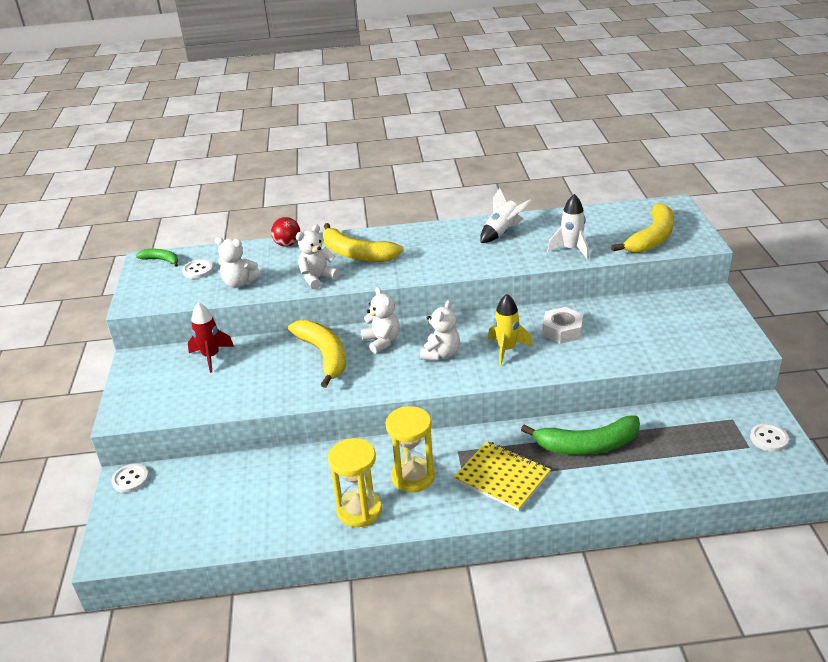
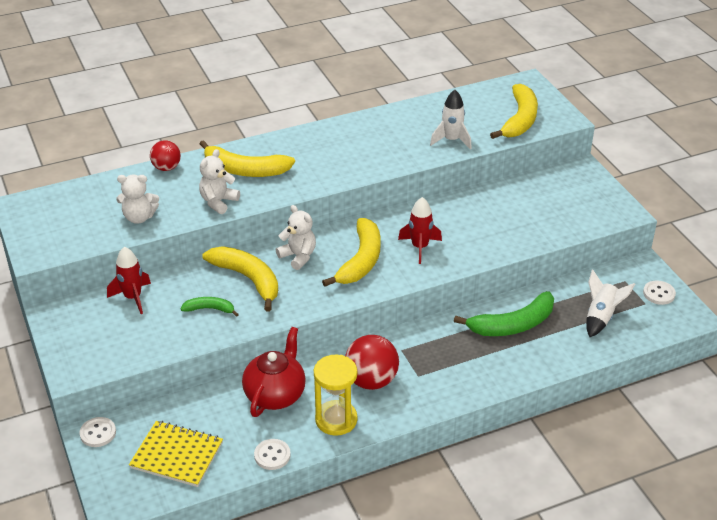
camera: 20 degrees left, 5 degrees up
(161, 260) = (37, 202): green banana -> green banana (210, 309)
(198, 270) = (85, 209): white button -> white button (272, 455)
(312, 473) = (275, 394): none -> red teapot
(413, 477) = (371, 380): yellow hourglass -> red ball
(441, 354) = (360, 261): white teddy bear -> yellow banana
(502, 232) = (379, 129): white rocket -> white rocket (601, 317)
(502, 477) = (450, 367): yellow notebook -> yellow notebook (177, 455)
(507, 349) = (420, 247): yellow rocket -> red rocket
(562, 330) = (462, 221): white nut -> none

